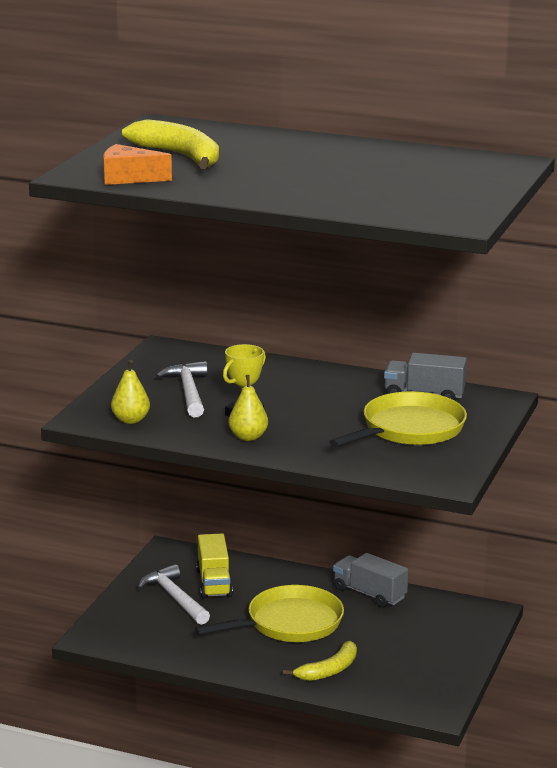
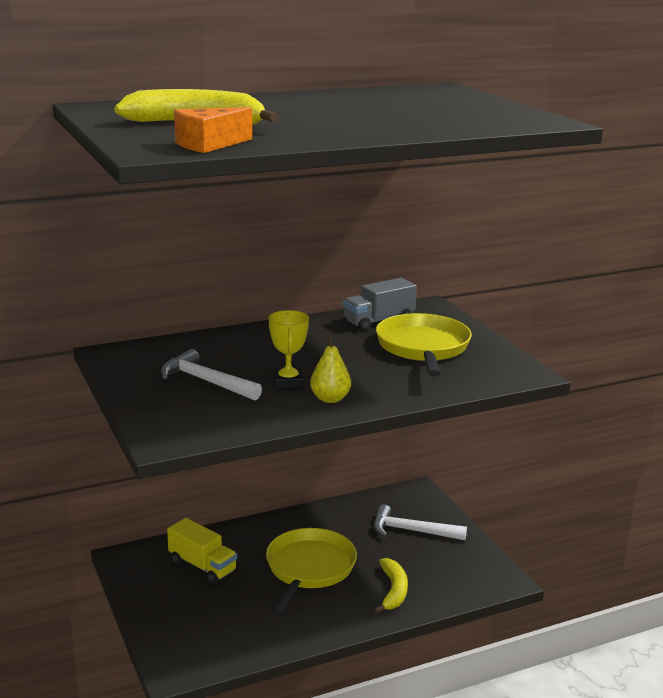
camera: 45 degrees left, 0 degrees up
(130, 420) = (207, 424): yellow pear -> none
(175, 598) = (191, 595): white hammer -> white hammer (412, 531)
(369, 594) = (326, 516): grey truck -> none

